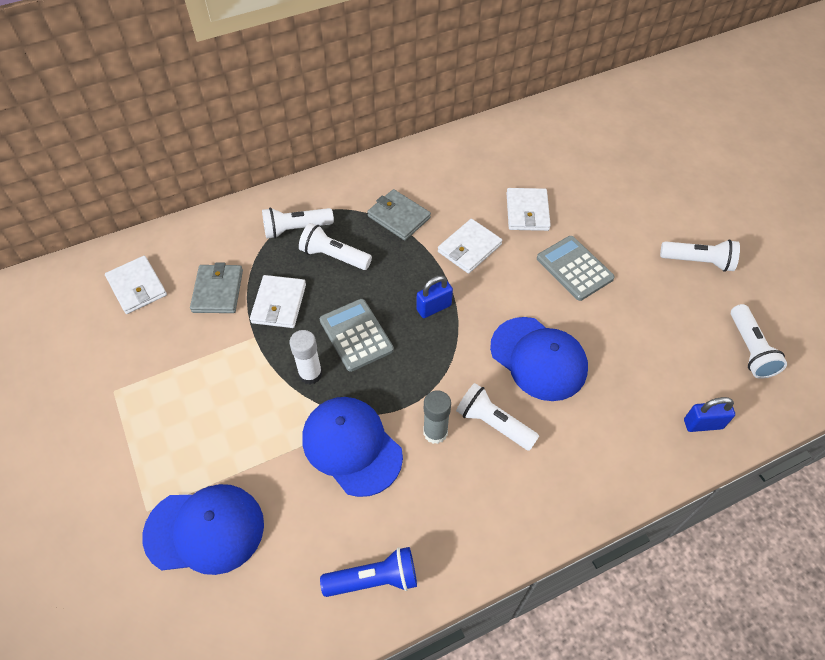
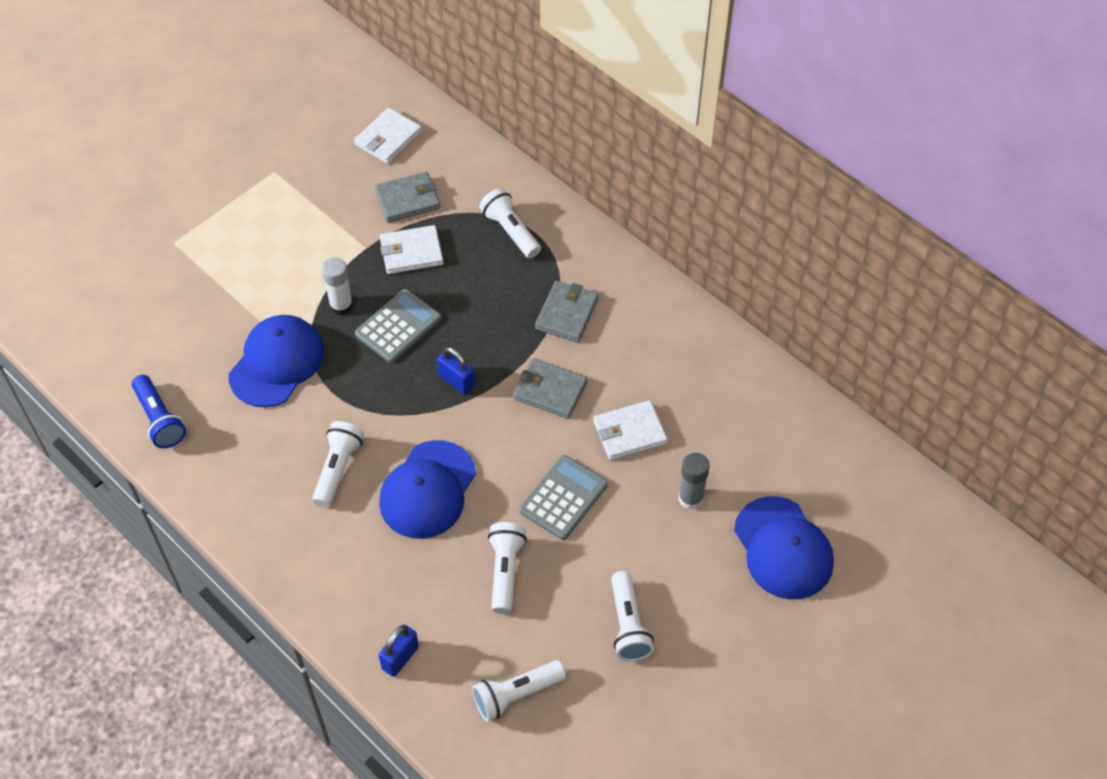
camera: 70 degrees right, 0 degrees up
(205, 530) = (169, 288): blue cap -> blue cap (783, 548)
(334, 256) = (488, 275): white flashlight -> white flashlight (505, 571)
(435, 432) = (312, 424): grey glue stick -> grey glue stick (690, 498)
(469, 248) = (550, 390): white wallet -> grey wallet
(703, 424) = (400, 658): blue padlock -> blue padlock turned 60 degrees clockwise

